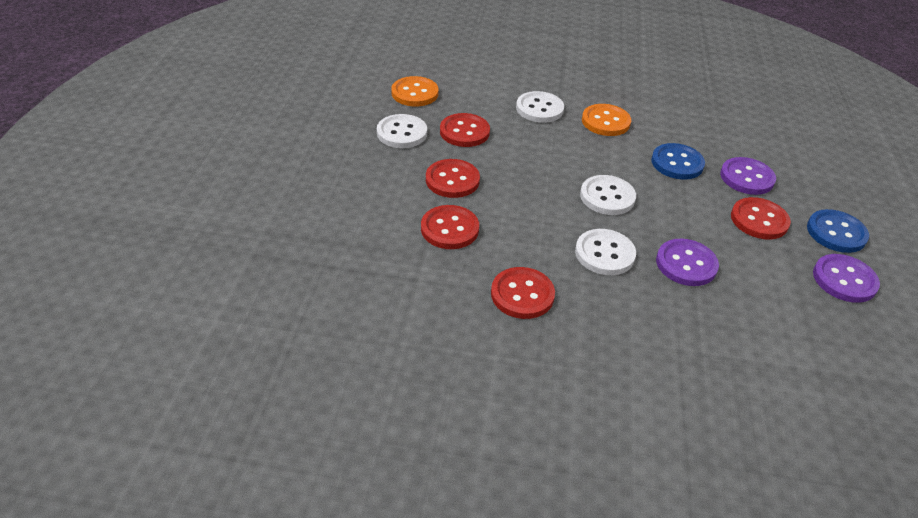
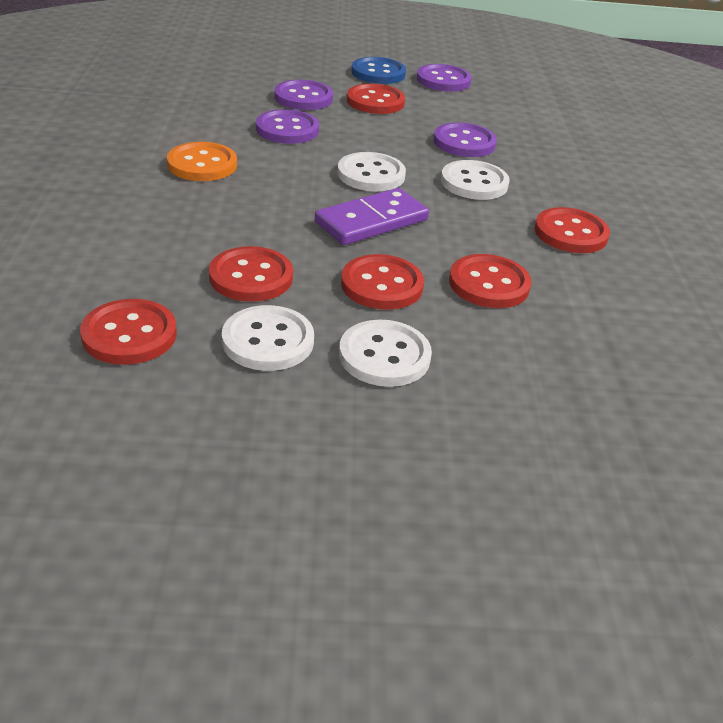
camera: 100 degrees left, 5 degrees down
(415, 93) = (129, 335): orange button -> red button
(533, 187) = (371, 221): none -> purple domino
(539, 109) = (173, 211): white button -> white button (384, 356)
(677, 163) = (287, 129): blue button -> purple button

